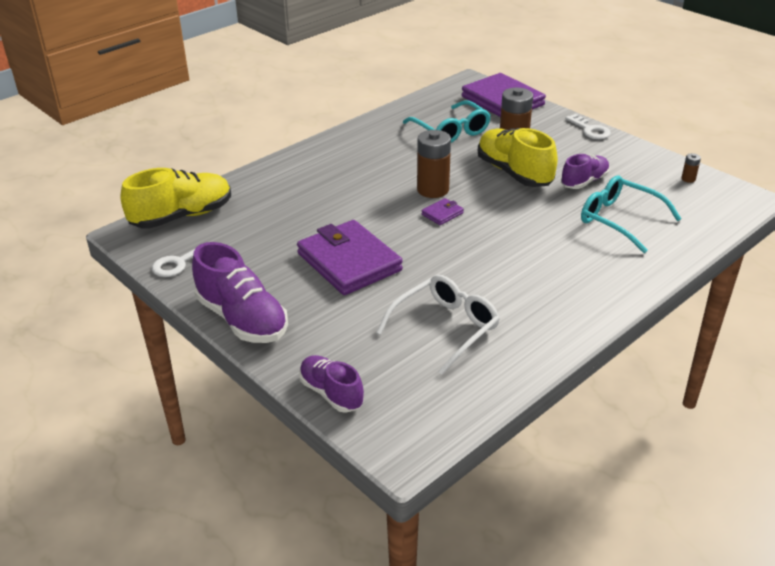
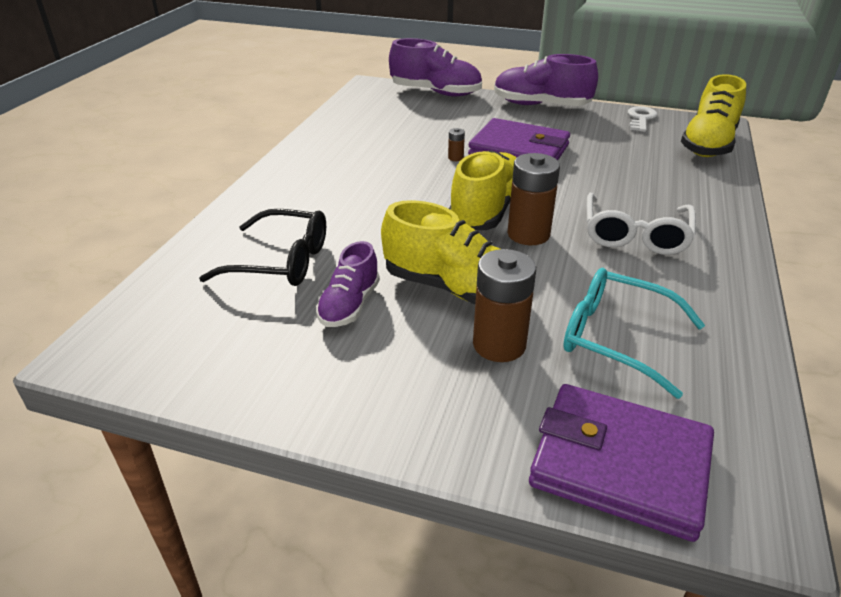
camera: 150 degrees right, 0 degrees up
(331, 393) = (436, 92): purple shoe -> purple shoe, size x1.63
(442, 214) = (487, 211): purple wallet -> yellow shoe
(444, 328) = (395, 133): white glasses -> white glasses (635, 234)
(590, 130) = (392, 433): white key -> none
(620, 220) = (280, 261): turquoise glasses -> black glasses
(688, 179) = (187, 364): brown battery -> brown battery (455, 158)

